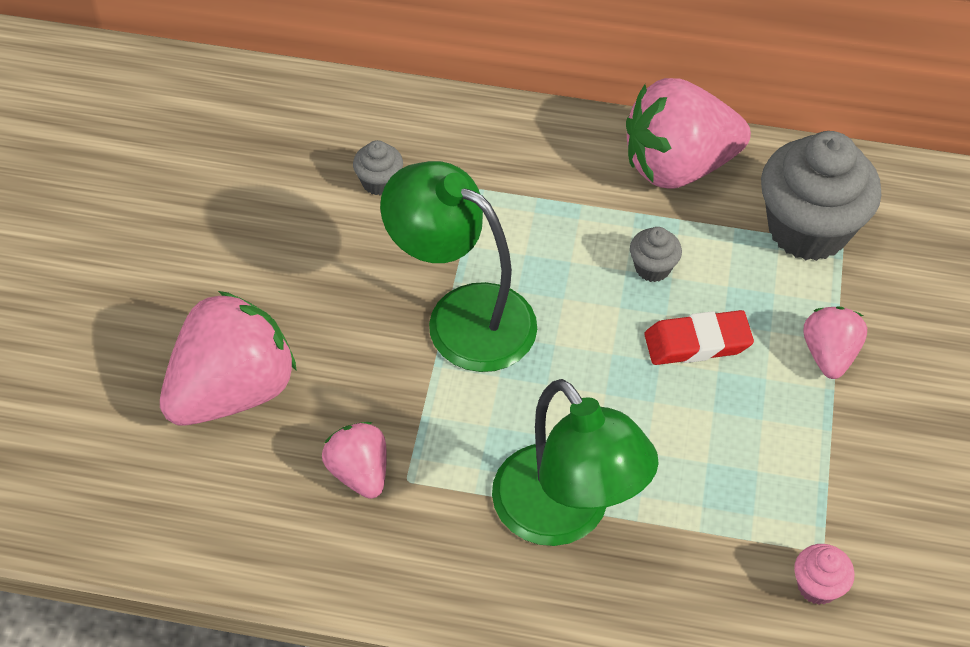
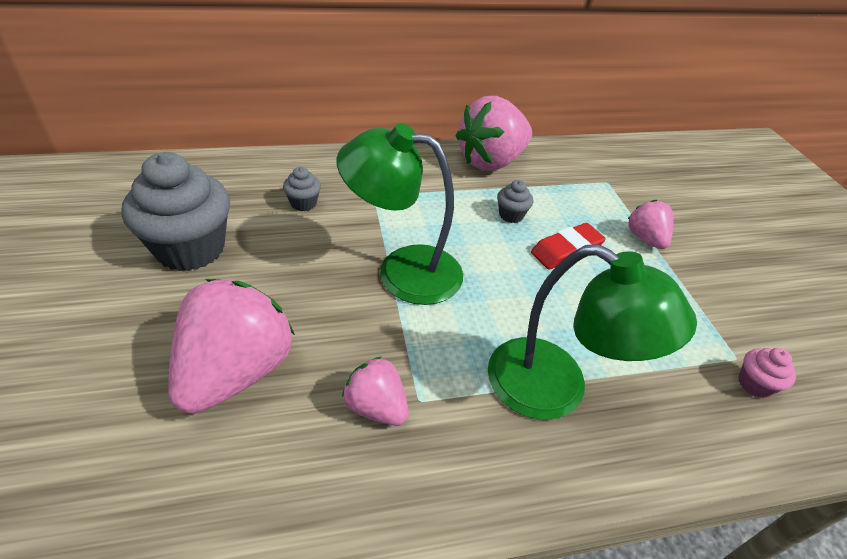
camera: 25 degrees left, 10 degrees down
(807, 229) = (584, 178): grey cupcake -> grey cupcake (190, 249)

